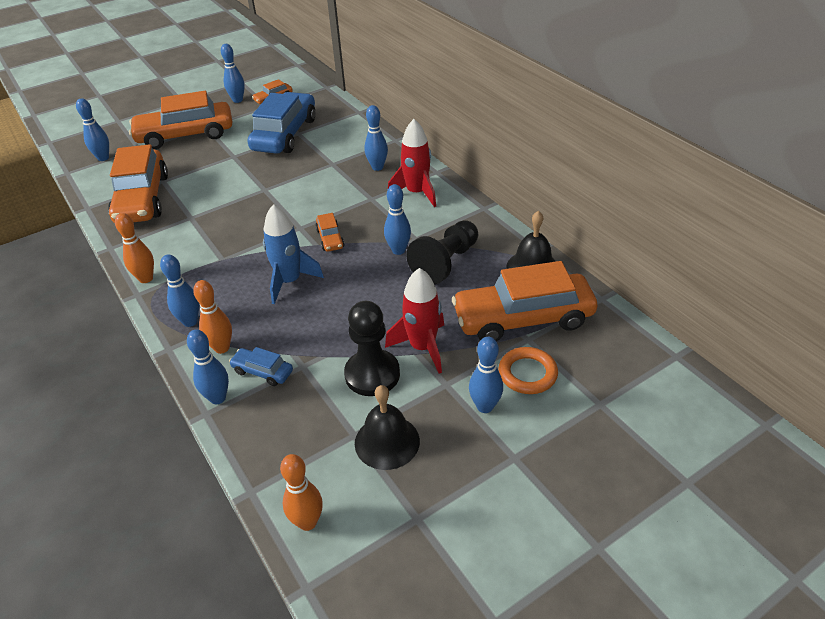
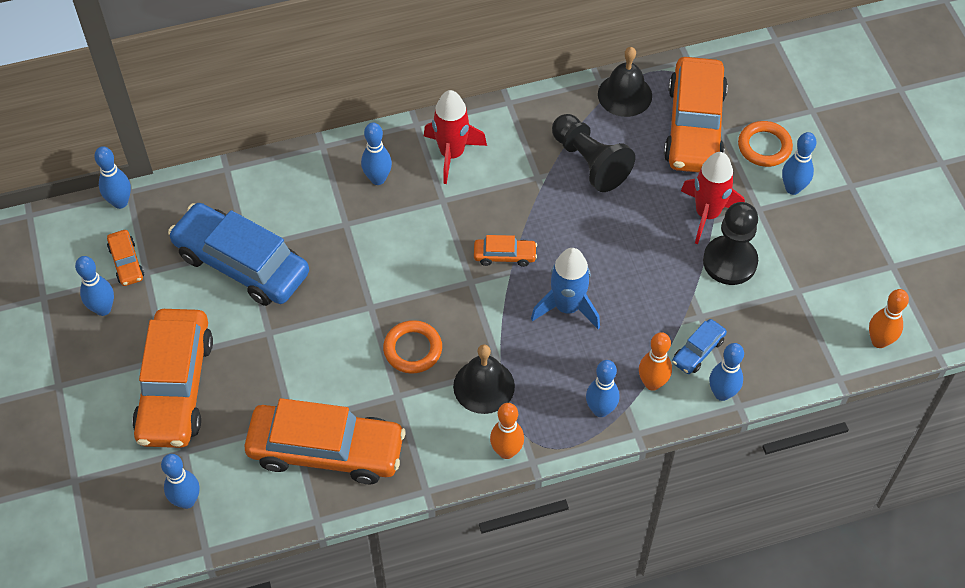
camera: 75 degrees left, 15 degrees up
(231, 215) = (413, 349): none -> orange ring
(387, 442) = (812, 268): black bell -> black bell (484, 386)
(398, 250) = (552, 197): blue bowling pin -> blue bowling pin (120, 202)

